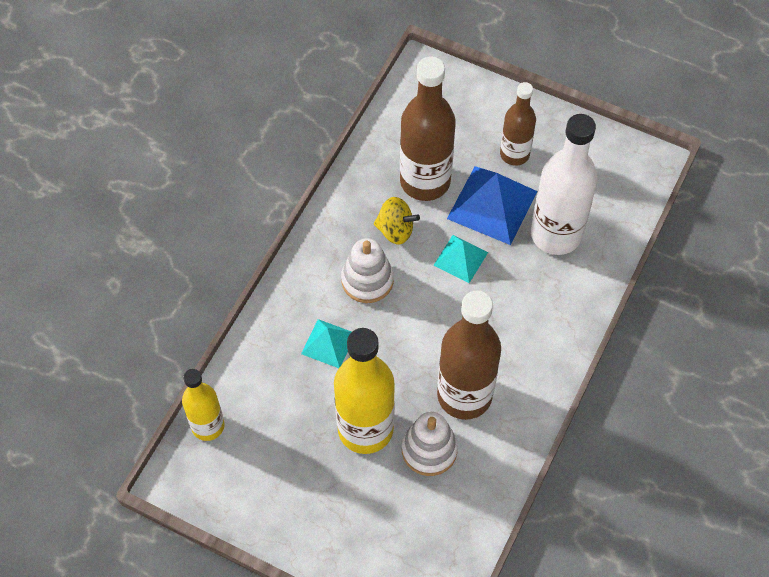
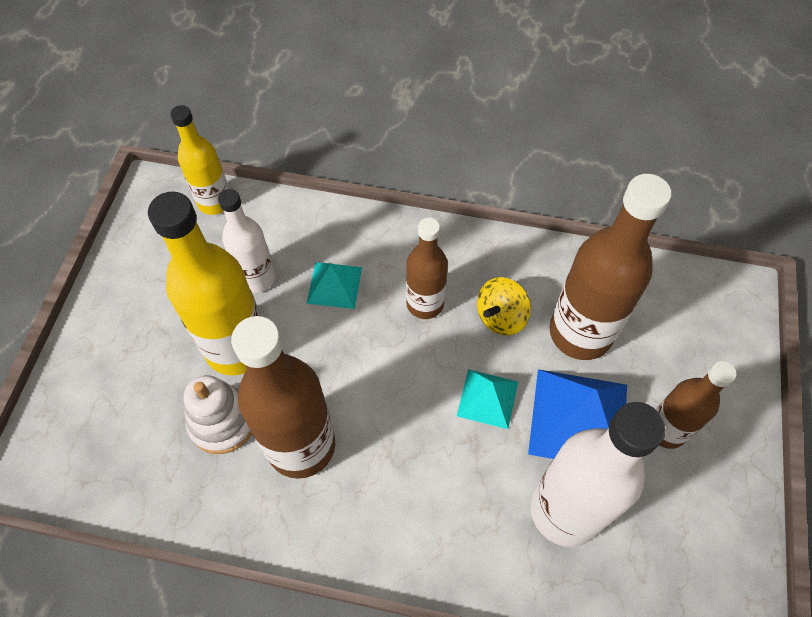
camera: 75 degrees right, 0 degrees up
(302, 402) = (257, 278): none -> white bottle
(367, 280) = (425, 304): white stacking toy -> brown bottle
(395, 230) = (501, 317): yellow spinning top -> yellow spinning top turned 45 degrees clockwise

